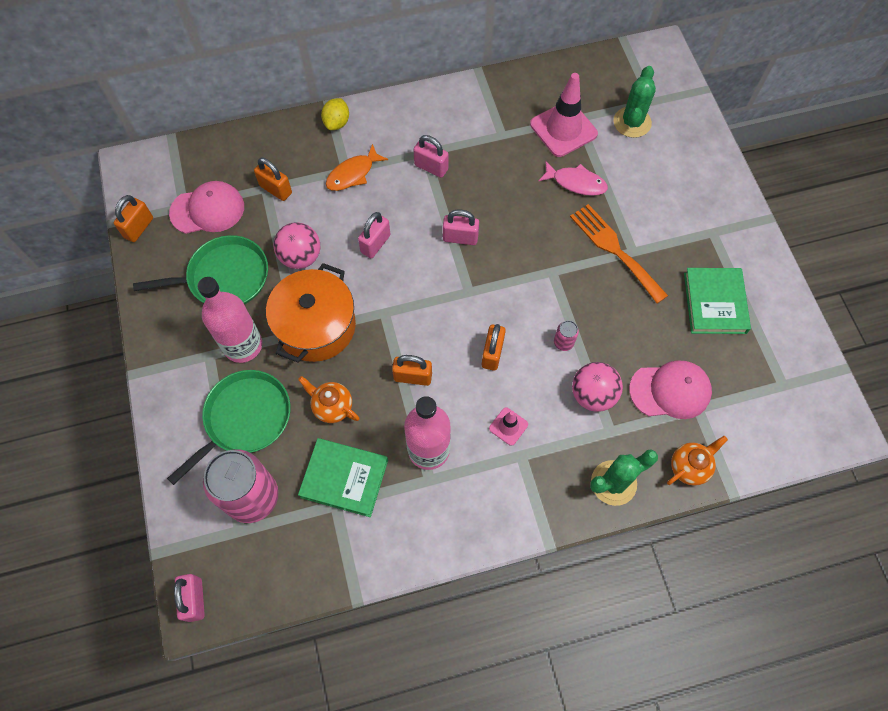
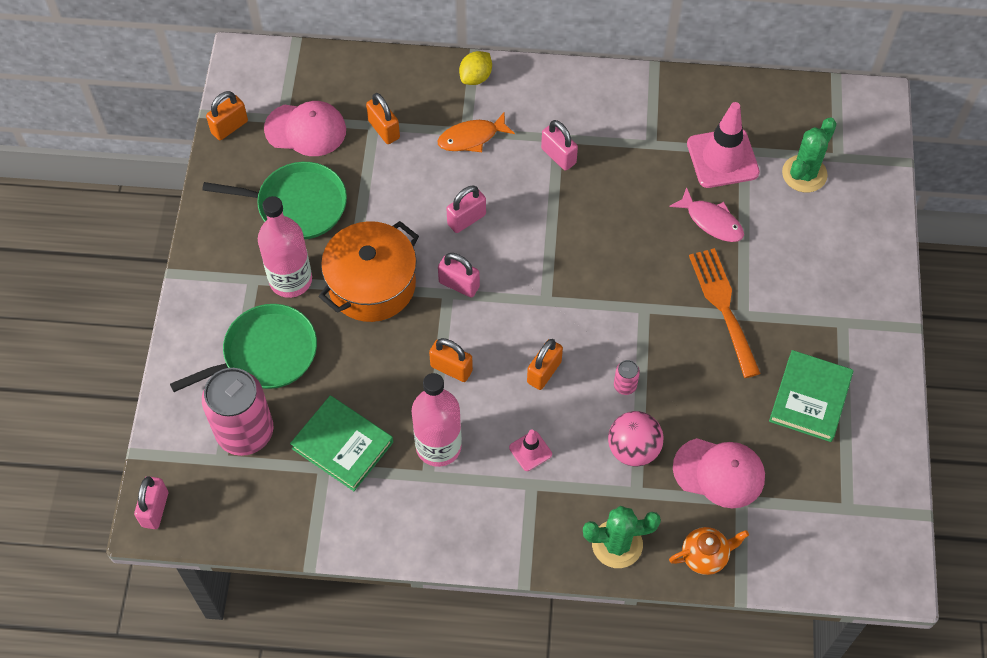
camera: 20 degrees right, 5 degrees down
(300, 257) = (383, 208): pink ball -> none
(332, 407) = (357, 371): orange teapot -> none
(460, 238) = (559, 241): pink padlock -> pink padlock (459, 284)

